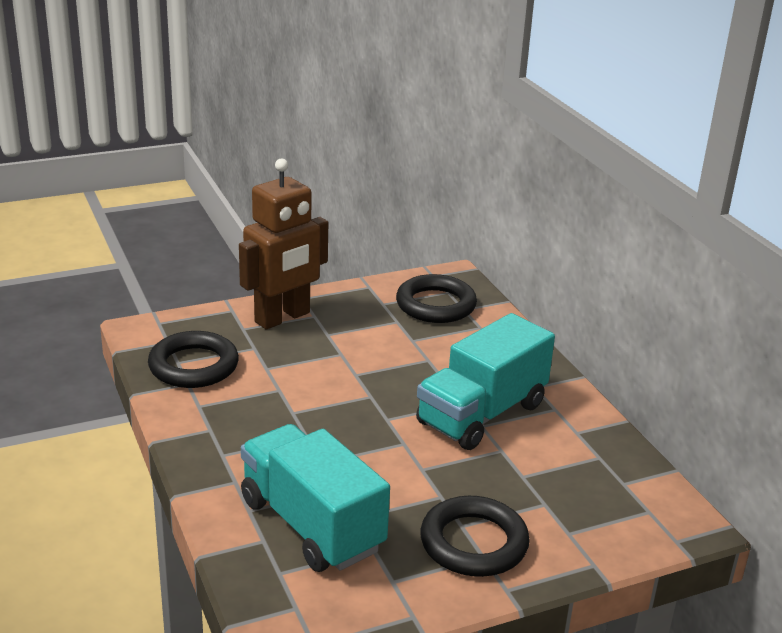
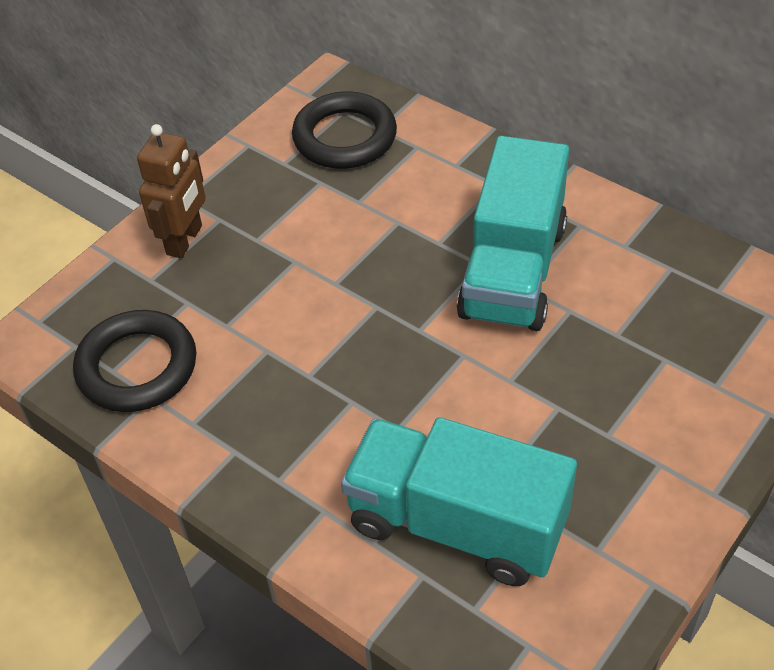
camera: 25 degrees left, 20 degrees up
(283, 318) = (185, 240): brown robot -> brown robot, size x0.65
(473, 543) = (638, 451): black ring -> none

